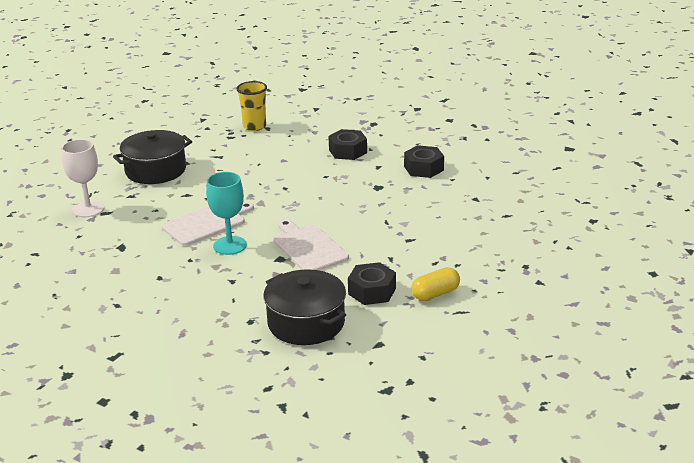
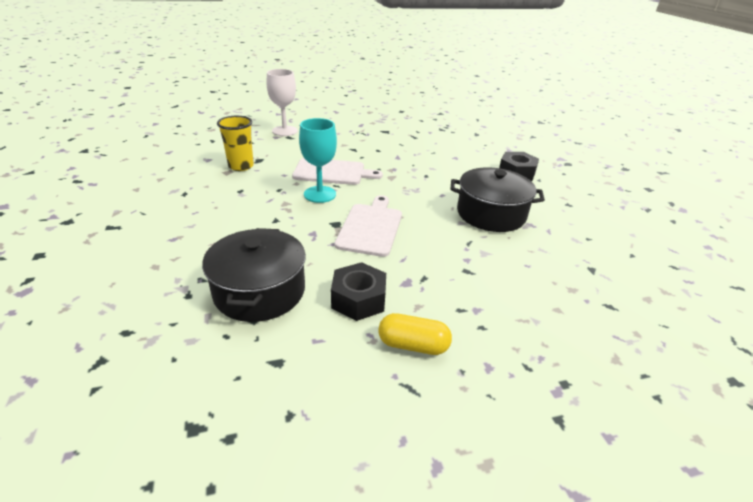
camera: 40 degrees right, 5 degrees up
(155, 170) = (361, 128): black pot -> black pot (491, 214)
(254, 126) = (468, 130): yellow cup -> yellow cup (241, 166)
(423, 168) = (569, 216): black nut -> none

